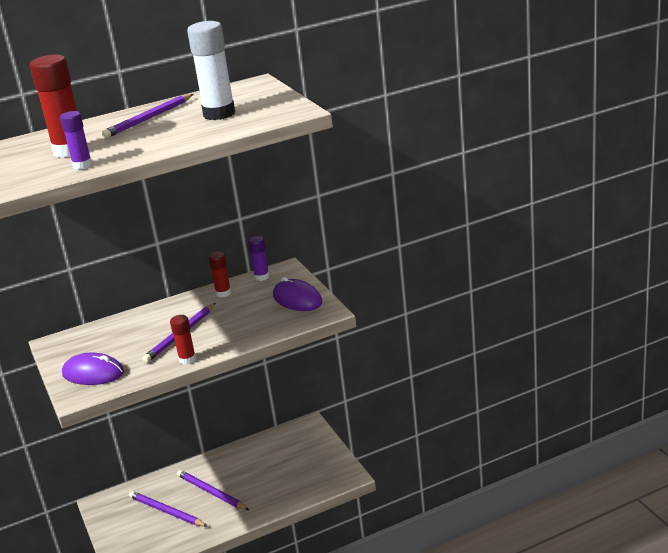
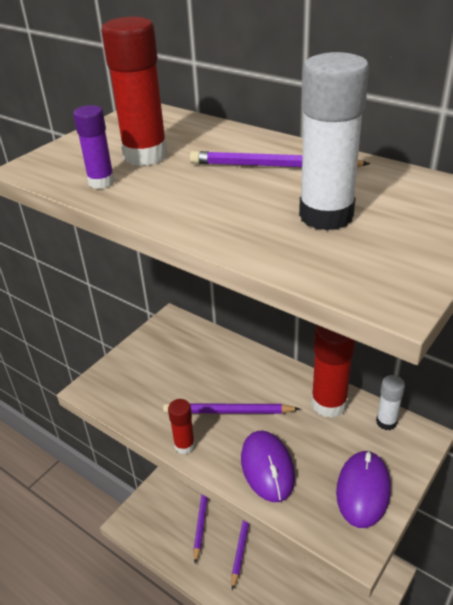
camera: 60 degrees right, 10 degrees up
(93, 373) = (132, 379): purple mouse -> purple mouse (267, 467)
(223, 293) = (329, 404): red glue stick -> red glue stick, size x1.80
(261, 277) = (386, 422): purple glue stick -> white glue stick

